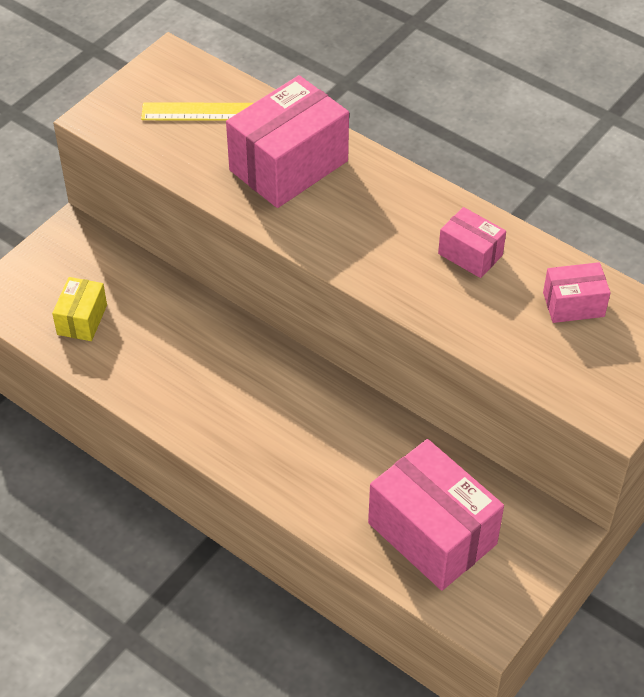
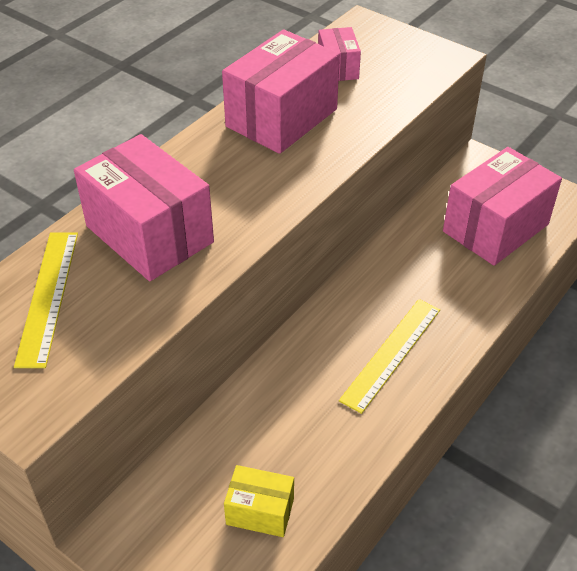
camera: 90 degrees left, 5 degrees down
(243, 419) = (391, 354): none -> yellow ruler
(470, 254) = (281, 118): pink box -> pink box, size x1.94

